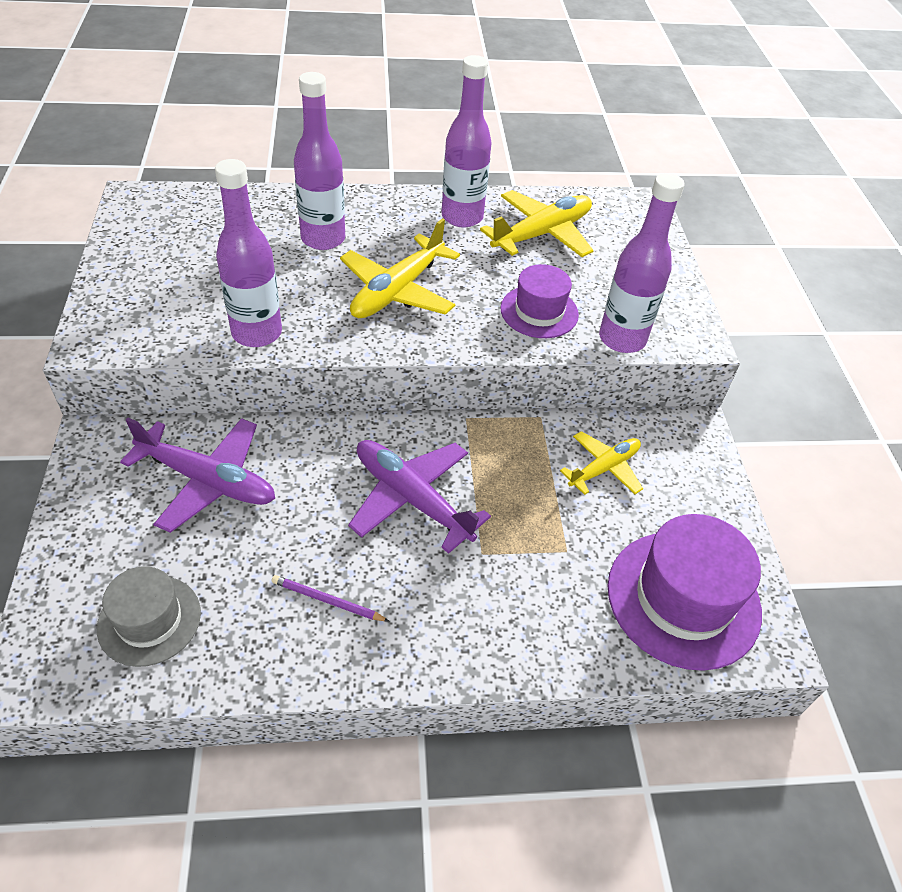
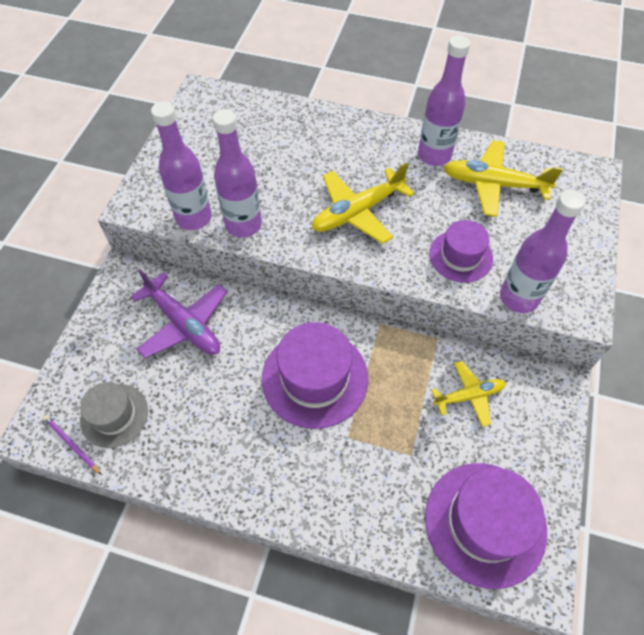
camera: 25 degrees right, 10 degrees up
(323, 239) = (320, 154): purple bottle -> purple bottle (194, 217)
(327, 600) = (228, 438): purple pencil -> purple pencil (72, 444)
(411, 498) = (315, 378): purple plane -> purple hat
(542, 234) = (493, 184): yellow plane -> yellow plane turned 150 degrees counterclockwise

